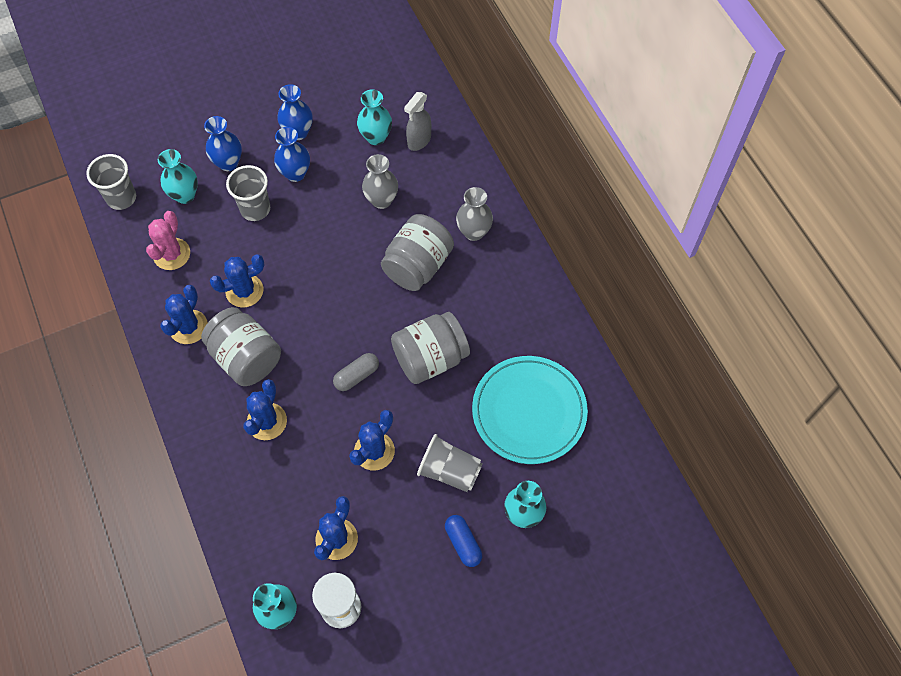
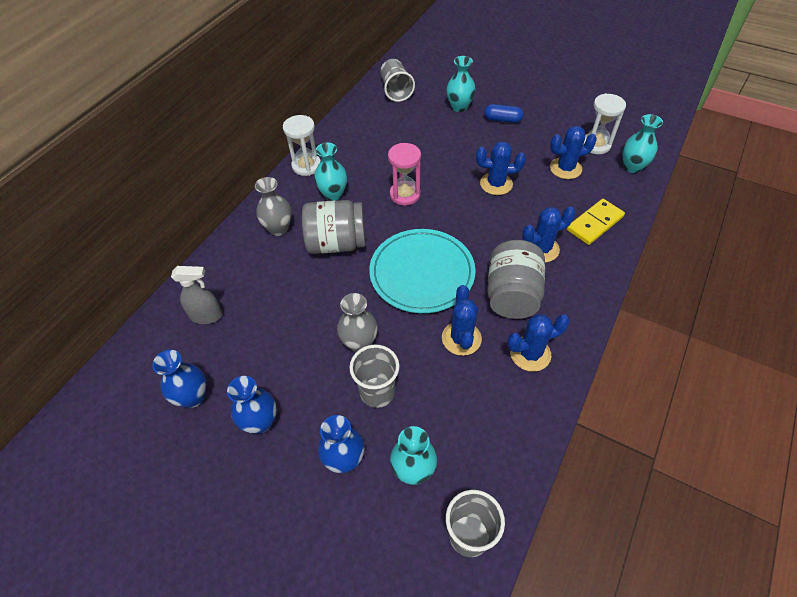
camera: 125 degrees left, 10 degrees down
(171, 254) = (482, 426): pink cactus -> none
(244, 291) = (461, 338): blue cactus -> blue cactus turned 60 degrees clockwise
(249, 496) = (595, 223): none -> yellow domino
(295, 173) = (312, 388): blue vase -> blue vase (193, 397)
(357, 376) = (456, 223): grey capsule -> none
(376, 137) = (224, 351): turquoise vase -> turquoise vase (333, 194)
(381, 200) = (292, 303): grey vase -> grey vase (359, 343)
(430, 358) = (405, 194): grey jar -> pink hourglass
(449, 471) = (469, 146): grey cup -> grey cup (396, 90)
(463, 543) = (502, 120): blue capsule -> blue capsule turned 75 degrees clockwise
(529, 411) = (395, 134): turquoise plate -> turquoise plate (422, 273)
(543, 299) = (306, 166): none -> white hourglass

